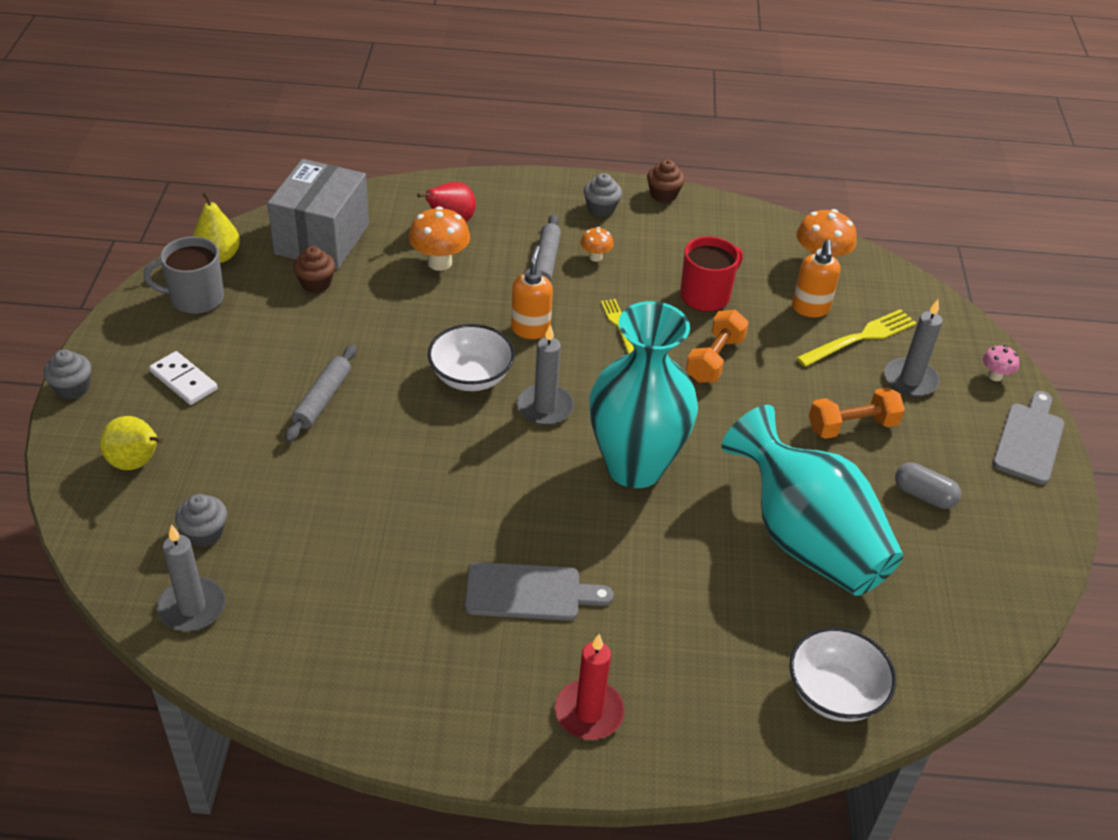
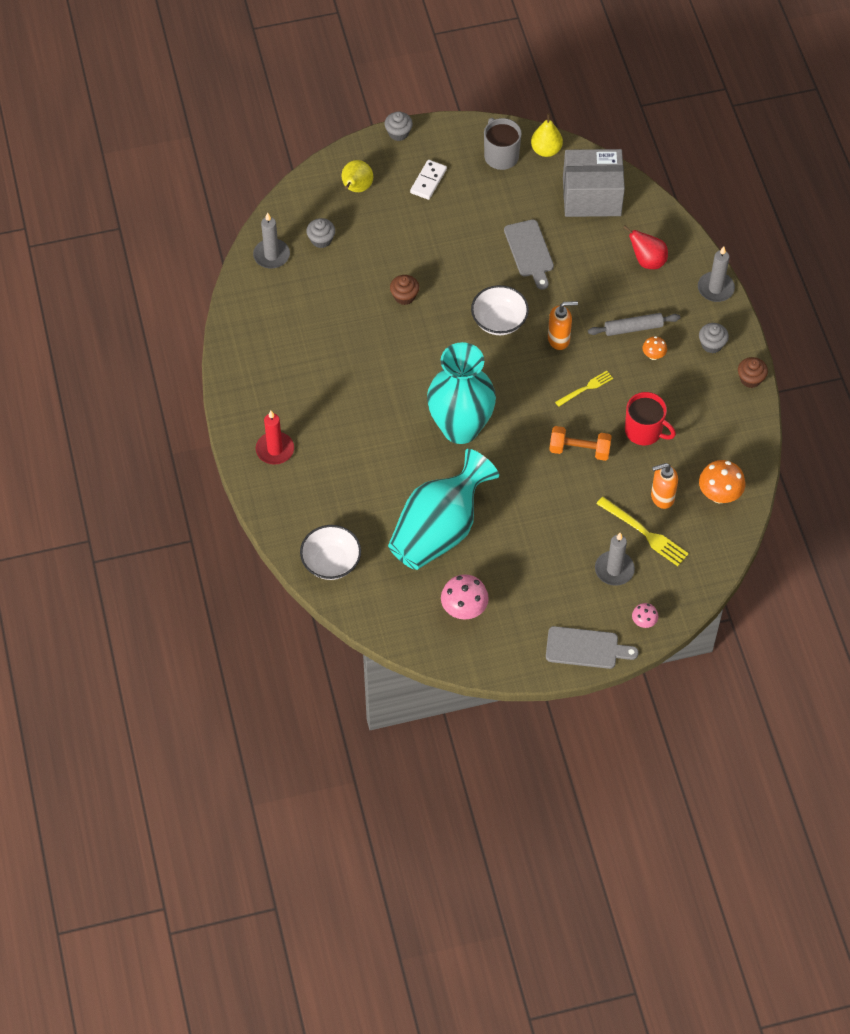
camera: 75 degrees right, 15 degrees up
(316, 283) = (546, 210): brown cupcake -> brown cupcake (404, 296)
(322, 399) = (444, 253): grey rolling pin -> none
(439, 262) = (601, 269): orange mushroom -> none
(529, 592) = (342, 401): grey cutting board -> grey cutting board (529, 251)
(545, 407) = (490, 368): grey candle -> grey candle (715, 288)
(852, 426) = (551, 541): orange dumbbell -> none
(924, 495) = (505, 590): grey capsule -> none
(950, 550) = (464, 609): none -> pink mushroom

